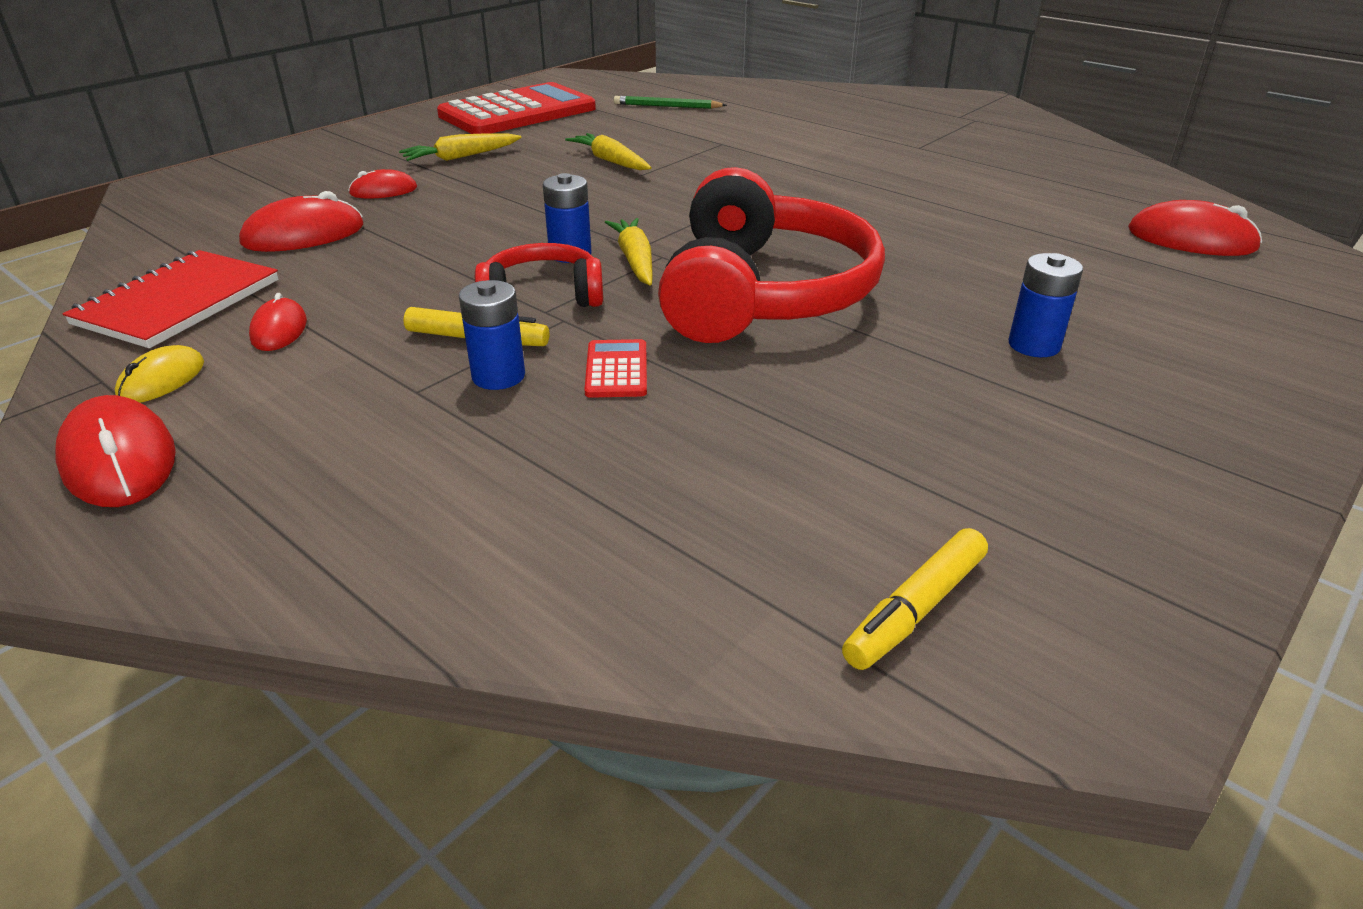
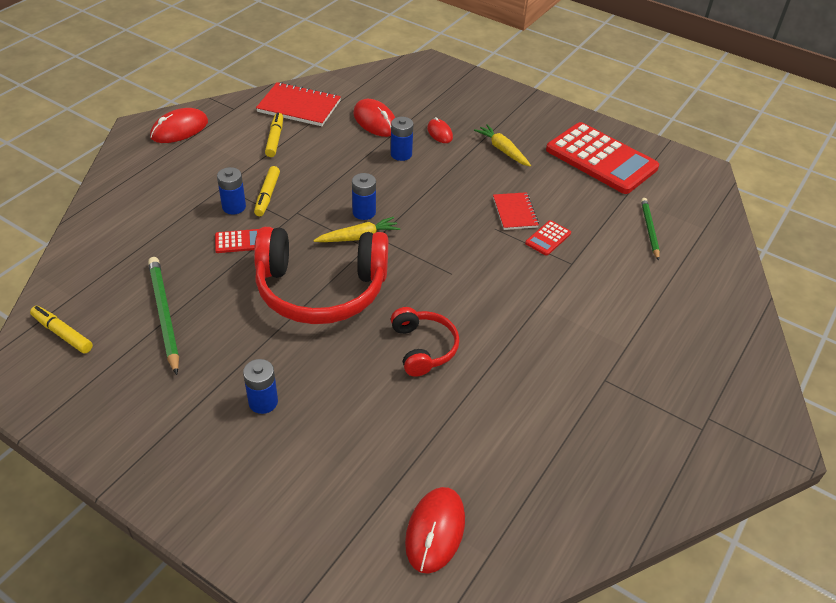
camera: 80 degrees right, 10 degrees up
(162, 380) = (233, 122): yellow mouse -> none
(279, 330) = (275, 139): red mouse -> yellow marker
(423, 220) = (401, 154): none -> blue battery
(542, 296) = (313, 209): red headphones -> red headphones (423, 348)
(610, 161) = (515, 212): yellow carrot -> red notebook
(671, 149) = (548, 238): none -> red calculator
(836, 454) = (164, 315): none -> green pencil

